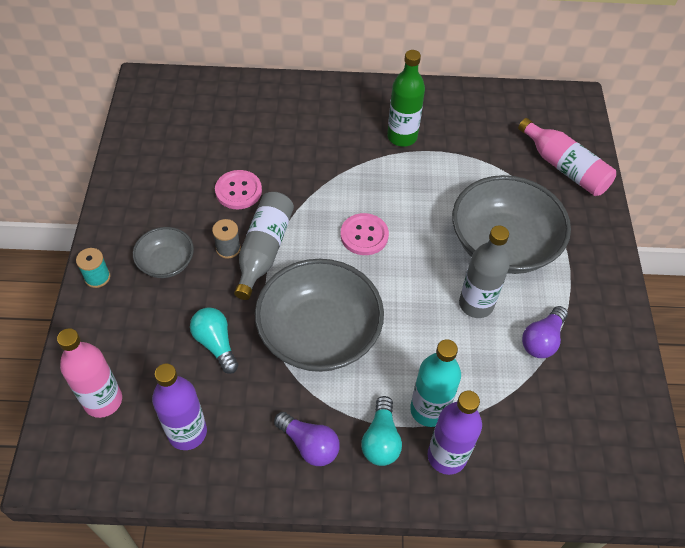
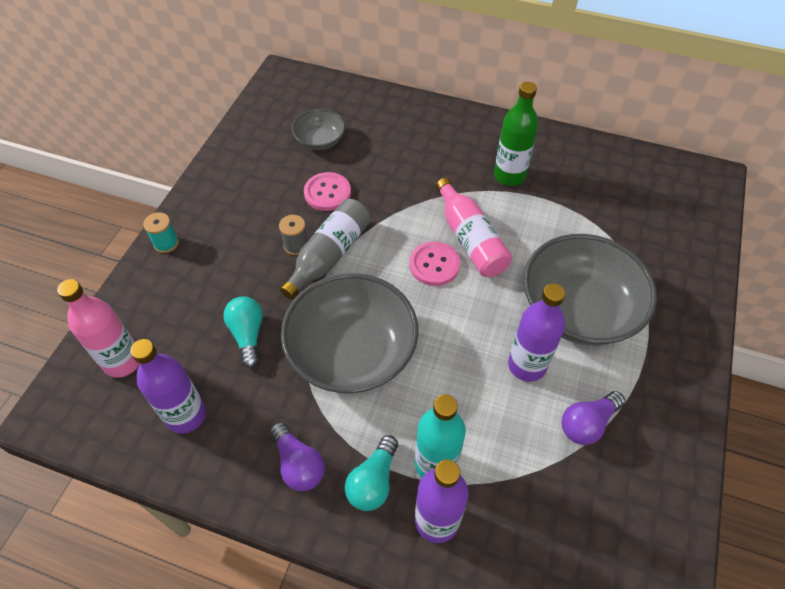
camera: 20 degrees right, 0 degrees up
(166, 262) = (233, 245): grey bowl -> grey bowl (320, 141)
(476, 304) = (527, 365): grey bottle -> purple bottle
(564, 167) = (675, 245): pink bottle -> pink bottle (470, 239)

